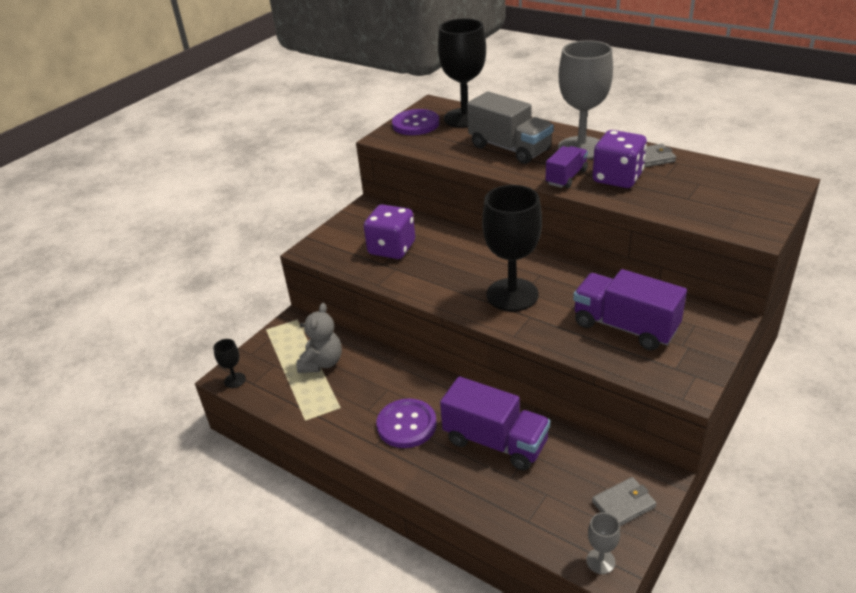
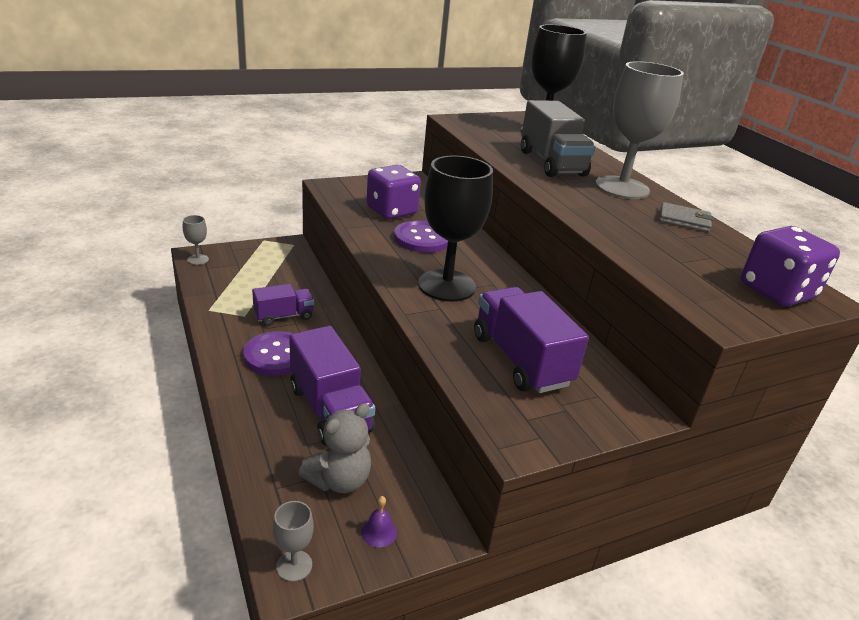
camera: 25 degrees right, 5 degrees down
(235, 380) = (198, 259): black goblet -> grey goblet
(322, 363) = (272, 280): grey teddy bear -> grey teddy bear (339, 480)
(415, 124) = (493, 122): purple button -> purple button (422, 239)
(566, 177) = (574, 199): purple truck -> purple truck (284, 316)
(617, 178) = (626, 219): purple dice -> purple dice (777, 291)
(623, 504) = (379, 532): grey wallet -> purple bell

